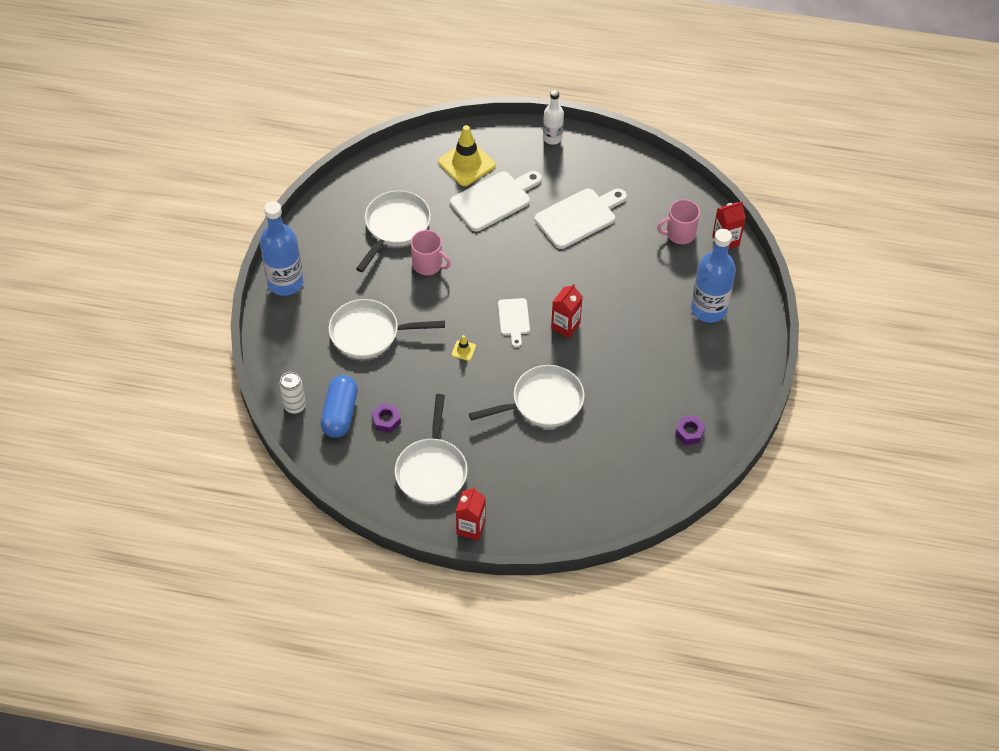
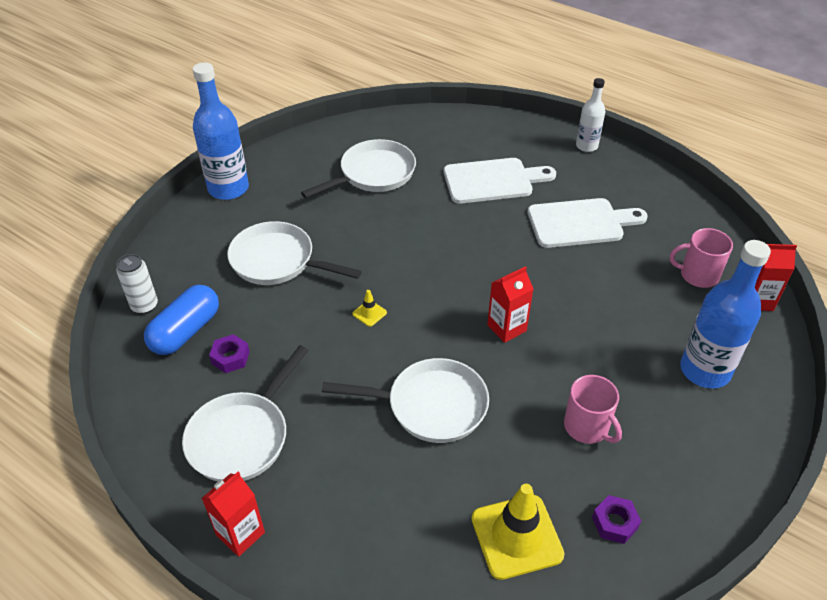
camera: 25 degrees right, 10 degrees down
(428, 264) = (385, 217): pink mug -> pink mug (587, 427)
(466, 164) = (482, 143): yellow traffic cone -> yellow traffic cone (516, 536)
(514, 319) = (448, 300): white cutting board -> none

